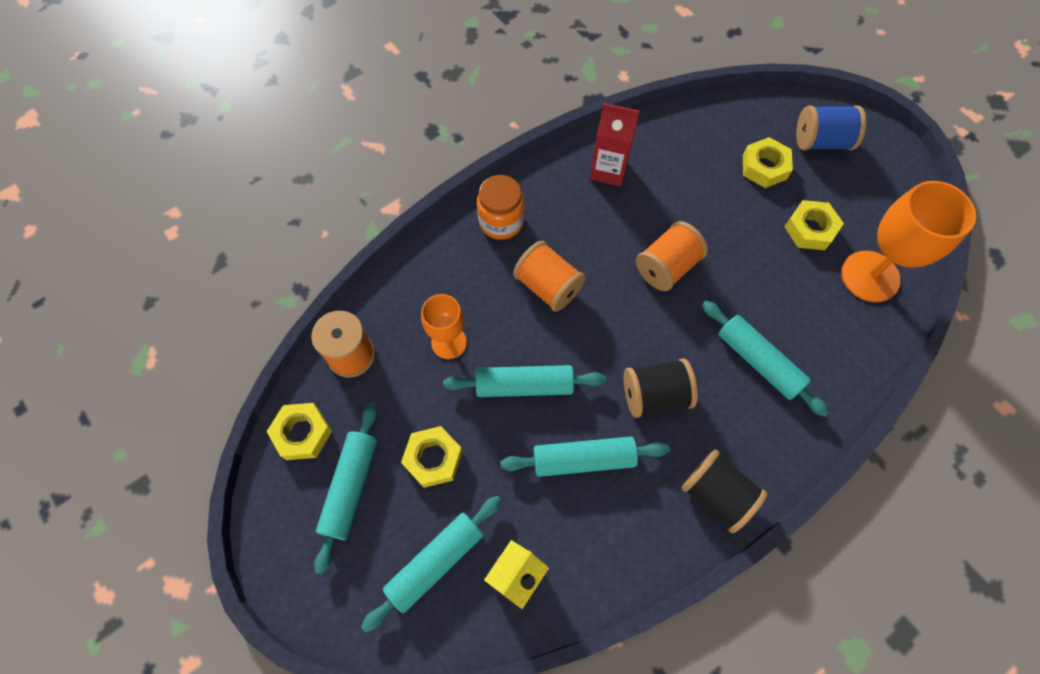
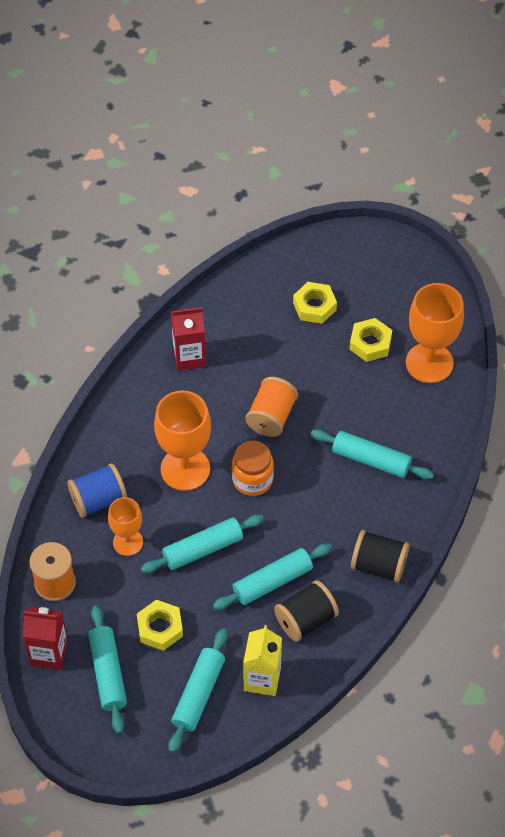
camera: 25 degrees left, 10 degrees down
(302, 433) = (49, 653): yellow nut -> red carton
(501, 222) = (121, 433): orange jar -> orange jar (252, 480)
(548, 286) = (185, 469): orange spool -> orange goblet
(654, 395) = (304, 516): black spool -> black spool (305, 620)
(821, 141) = (351, 267): blue spool -> blue spool (98, 500)

